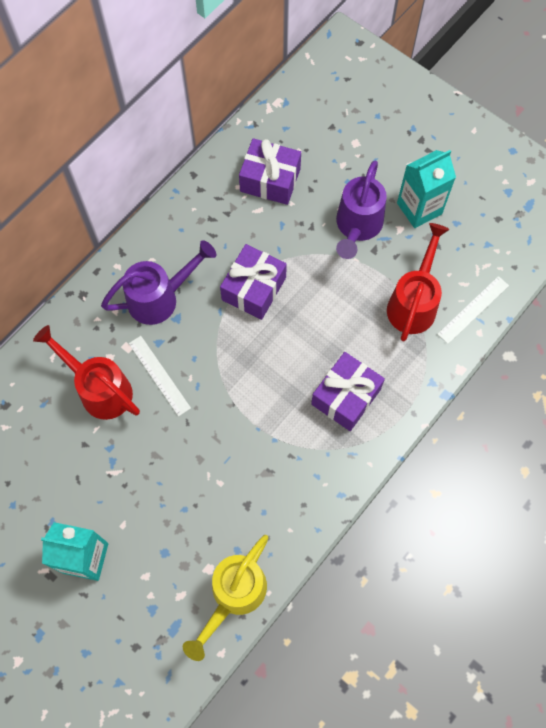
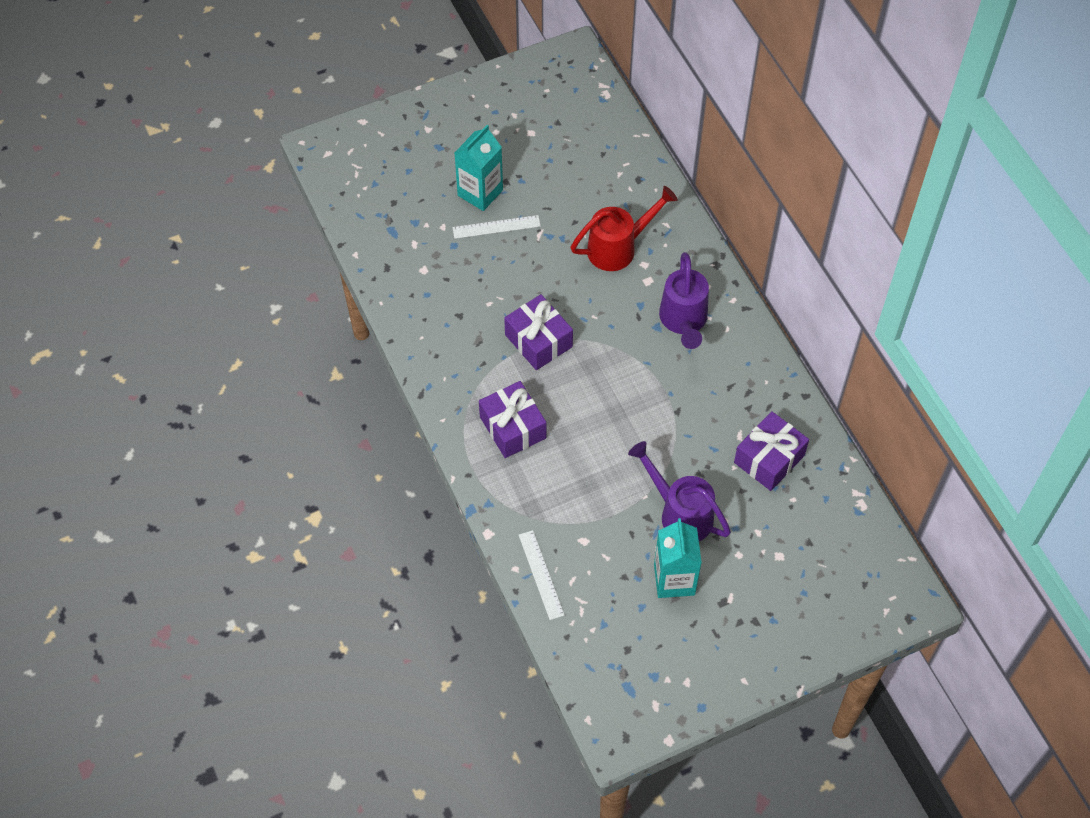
camera: 115 degrees right, 10 degrees down
(159, 375) = (608, 294): white ruler -> white ruler (496, 227)
(234, 595) = (393, 278): yellow watering can -> none
(254, 289) = (656, 398): purple gift -> purple gift (538, 341)
(413, 303) = (574, 525): red watering can -> none

